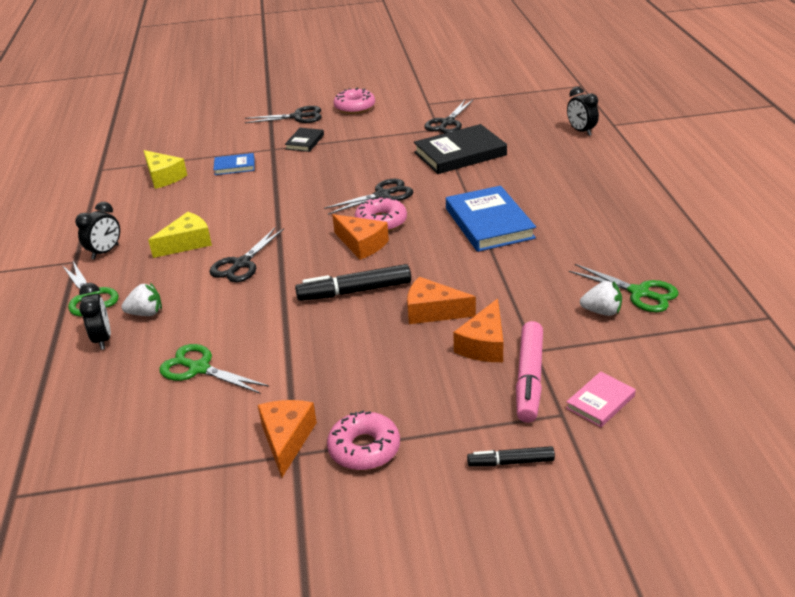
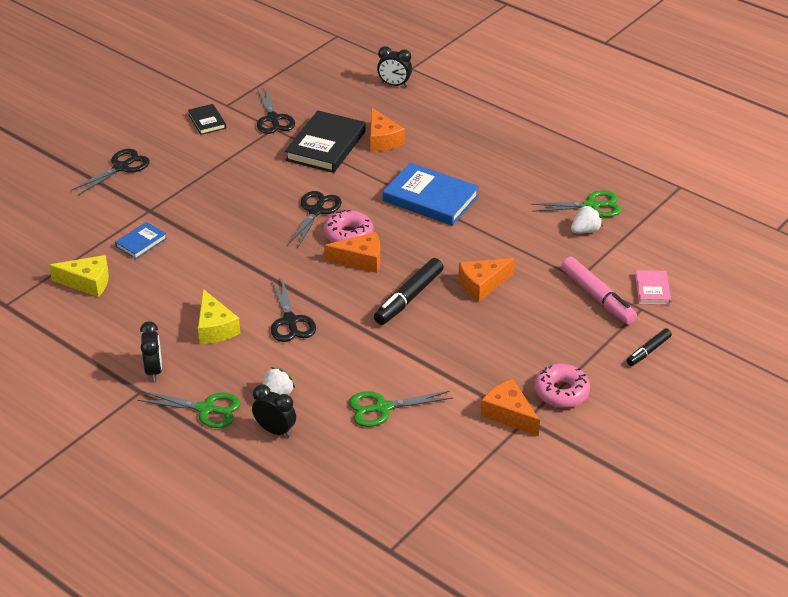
camera: 45 degrees left, 5 degrees up
(187, 243) = (215, 328): yellow cheese -> yellow cheese turned 150 degrees clockwise
(305, 142) = (170, 190): black book -> black book (207, 121)
(354, 107) = (162, 135): pink donut -> none
(484, 344) = (544, 290): orange cheese -> orange cheese (382, 139)

